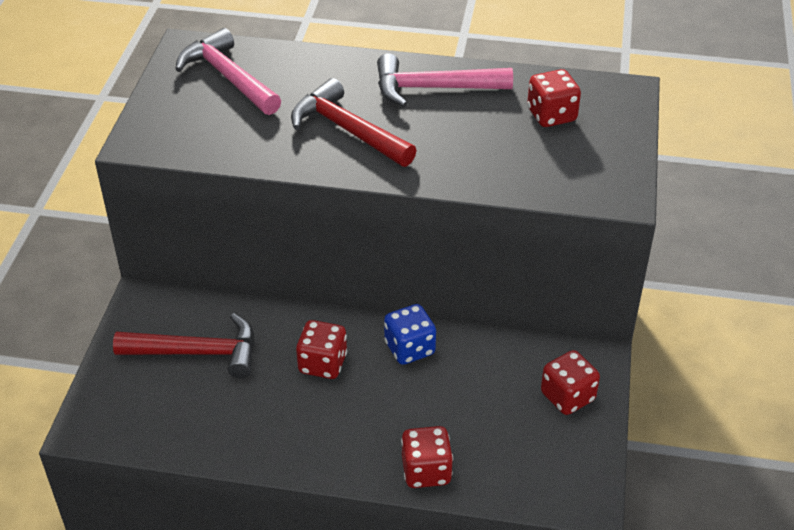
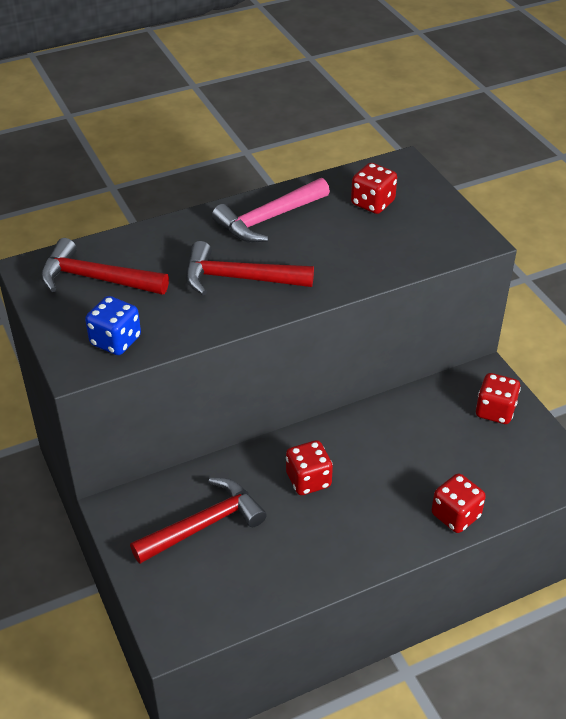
camera: 35 degrees left, 0 degrees up
(228, 77) = (95, 279): pink hammer -> red hammer
(409, 348) = (359, 435): blue dice -> blue dice (115, 341)

